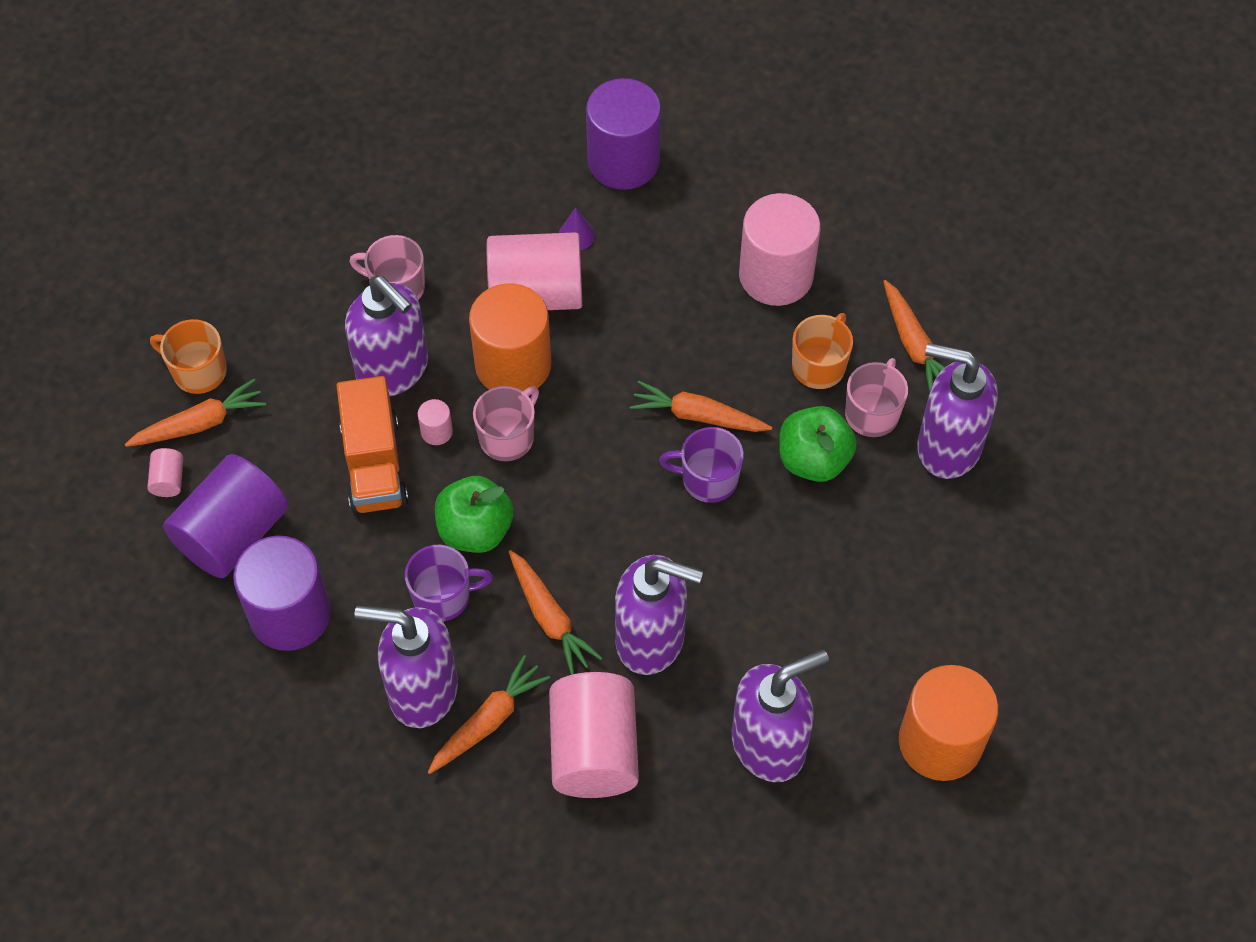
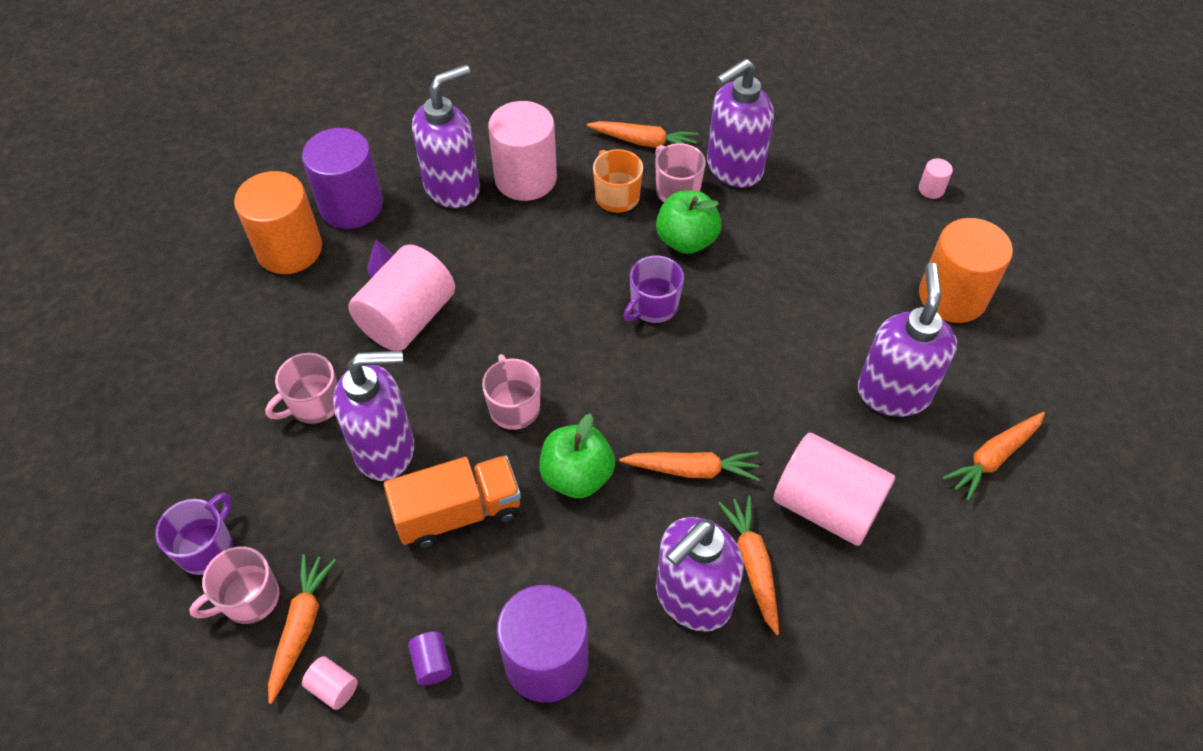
camera: 55 degrees left, 5 degrees down
(198, 371) = (249, 598): orange mug -> pink mug
(233, 534) = (432, 663): purple cylinder -> purple cylinder, size x0.41
(374, 464) = (458, 513): orange truck -> orange truck turned 45 degrees counterclockwise
(436, 431) = (467, 452): pink cylinder -> pink cylinder (931, 189)
(443, 596) = (618, 533): purple mug -> purple mug (206, 548)
(513, 365) = (455, 368): orange cylinder -> orange cylinder (289, 250)
(651, 639) = (758, 415): purple soap dispenser -> purple soap dispenser (453, 188)
(698, 416) = (597, 283): orange carrot -> orange carrot (993, 458)

